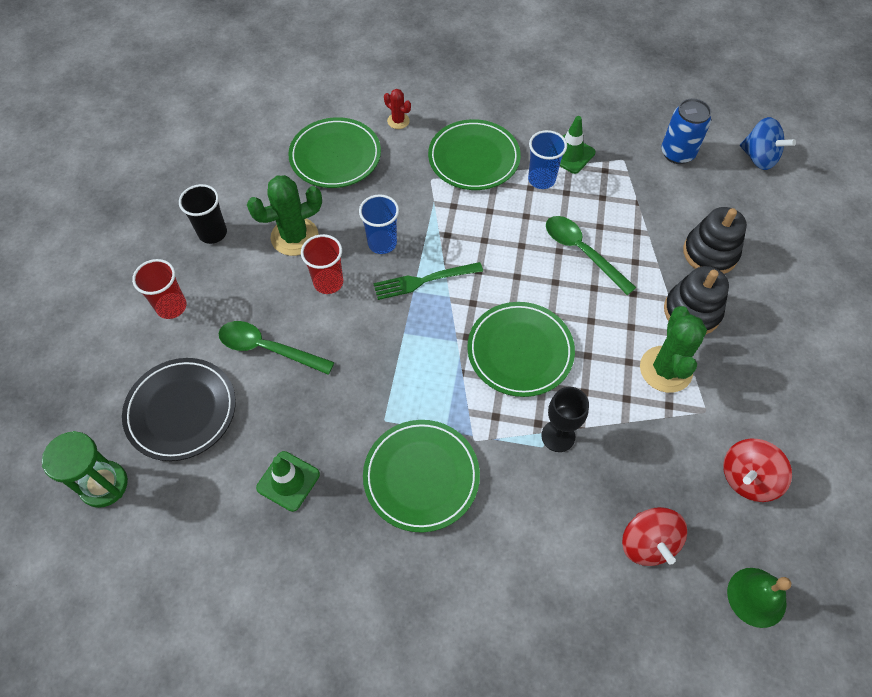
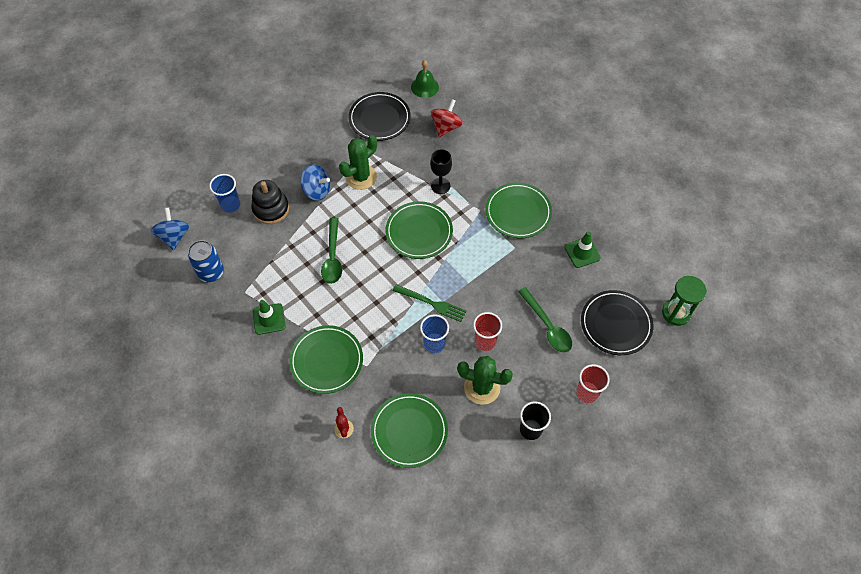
camera: 140 degrees left, 0 degrees up
(541, 179) = (304, 315): blue cup -> blue cup (230, 205)
(692, 311) = (317, 191): black stacking toy -> blue spinning top
(747, 478) = (379, 119): red spinning top -> black plate

